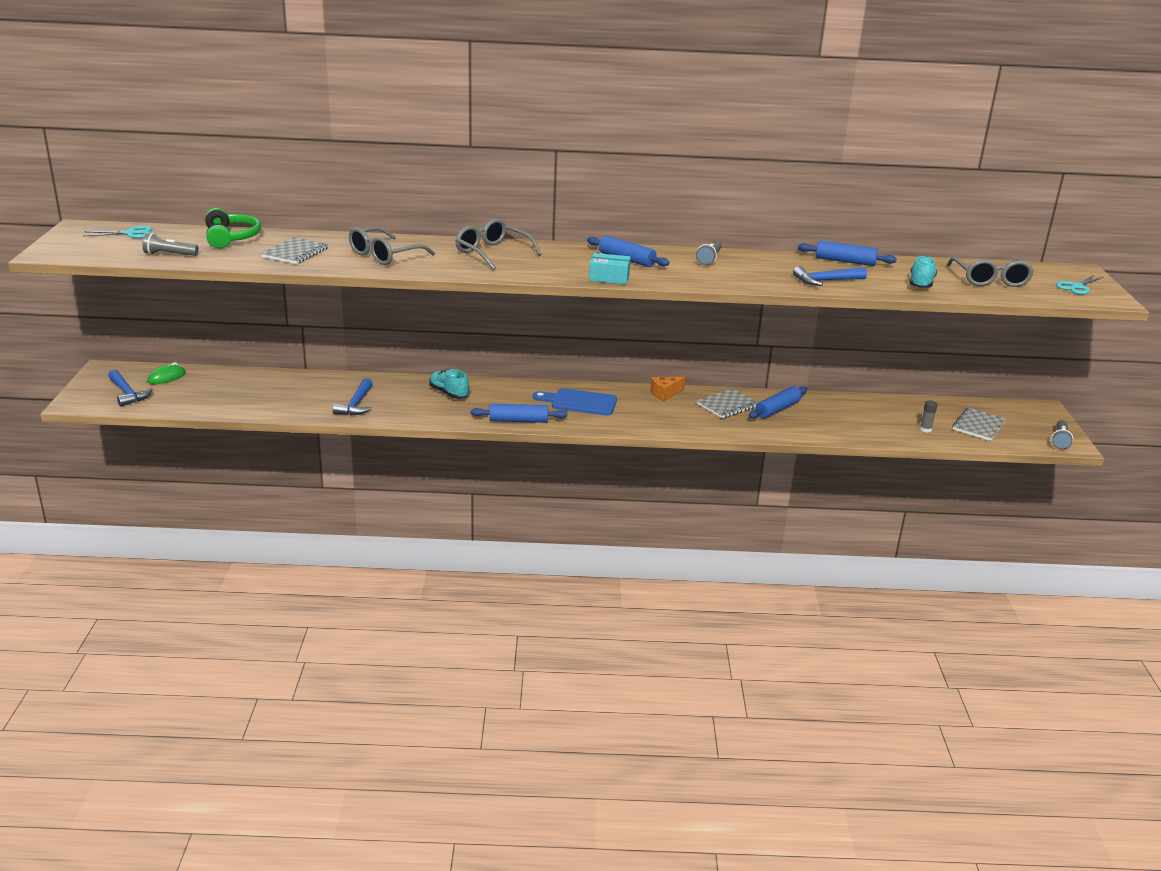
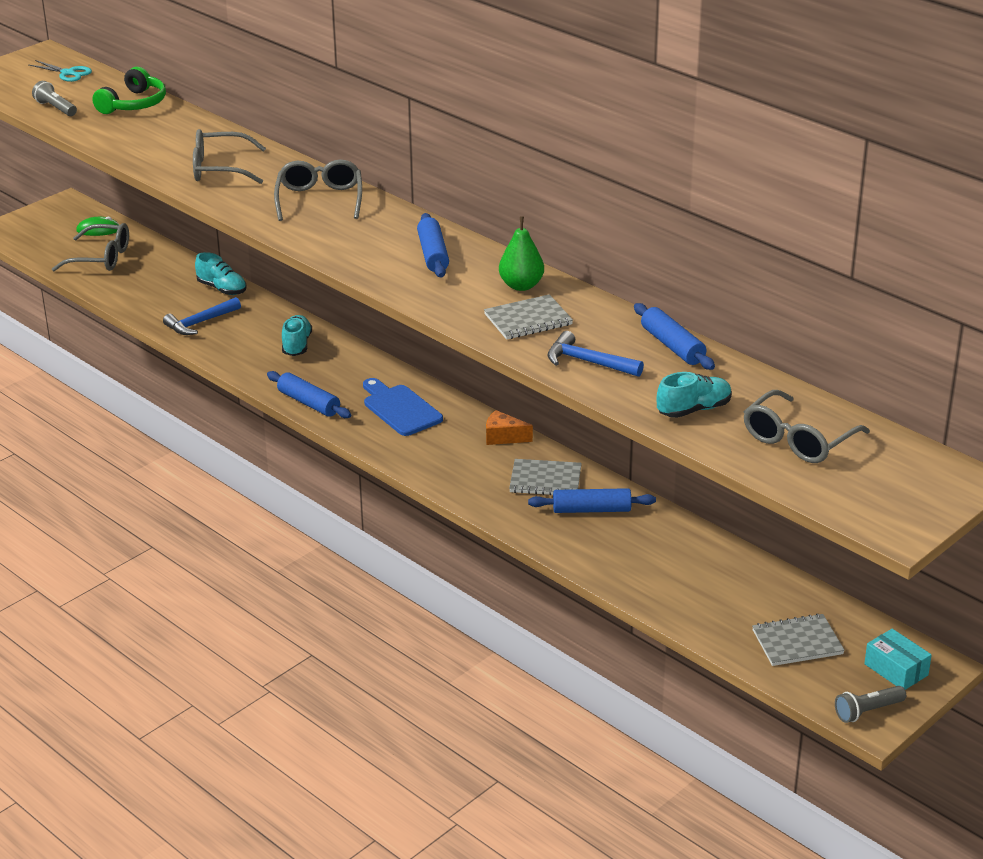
camera: 45 degrees right, 5 degrees up
(127, 393) = (47, 235): blue hammer -> none
(202, 393) = (101, 258): none -> grey glasses
(295, 253) = (153, 139): grey notebook -> grey notebook (528, 320)
(334, 381) = (222, 289): none -> turquoise shoe
(609, 278) = (368, 270): turquoise box -> turquoise box (896, 669)
(709, 259) = (521, 285): grey flashlight -> green pear
(925, 429) = (719, 614): grey glue stick -> none
(1077, 287) = (895, 496): turquoise scissors -> none

